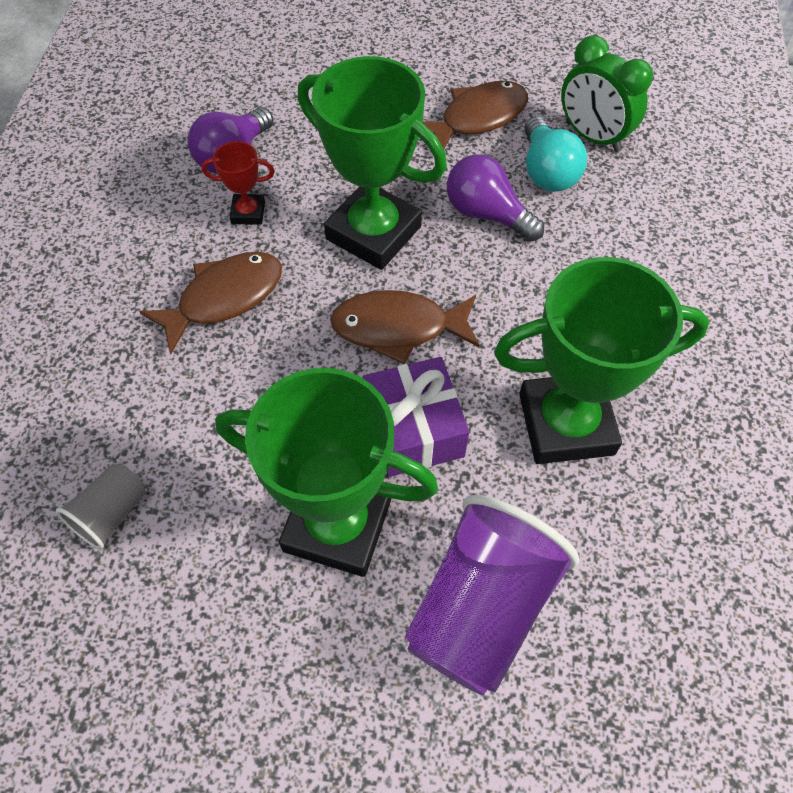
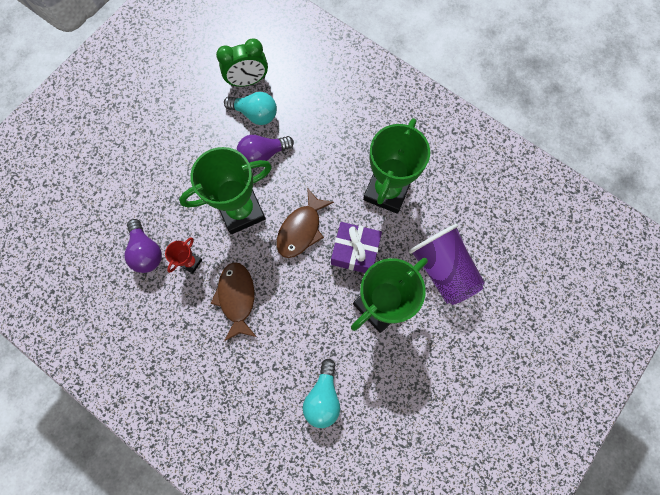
camera: 60 degrees left, 15 degrees up
(111, 513) = (323, 397): grey cup -> turquoise light bulb
(477, 118) = (201, 123): brown fish -> none

